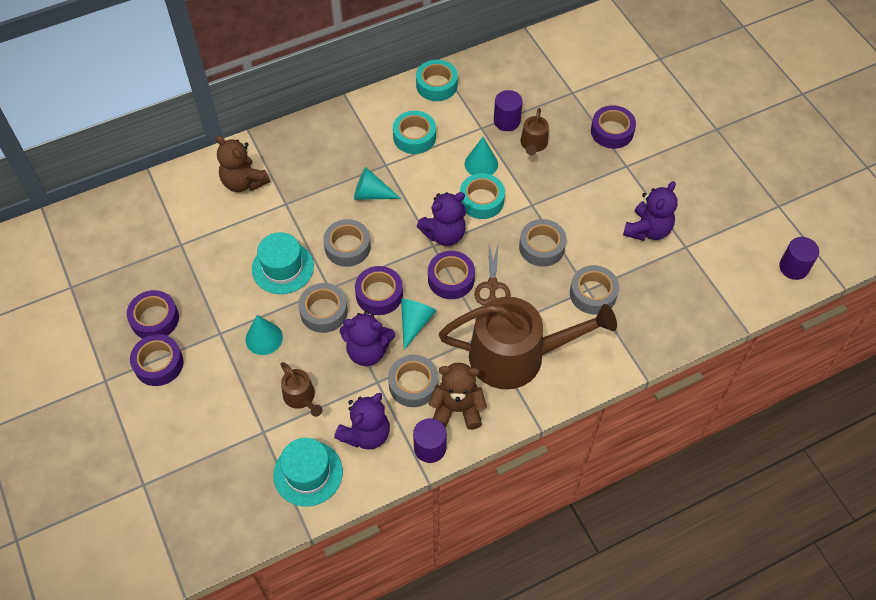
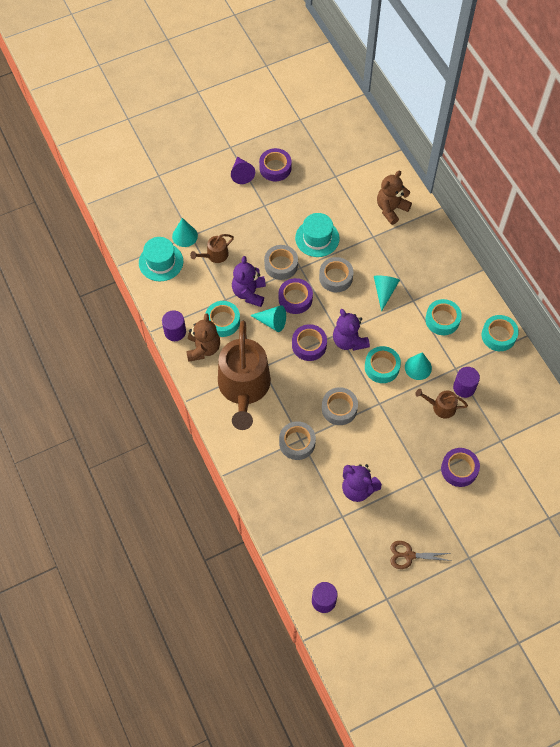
camera: 90 degrees right, 5 degrees up
(158, 364) = (241, 174): purple tape -> purple cone
(264, 338) = (260, 231): turquoise cone -> turquoise cone (185, 236)
(366, 434) = (187, 294): purple teddy bear -> none
(413, 384) = (223, 321): grey tape -> turquoise tape
(492, 285) = (303, 373): brown scissors -> brown scissors (409, 555)

